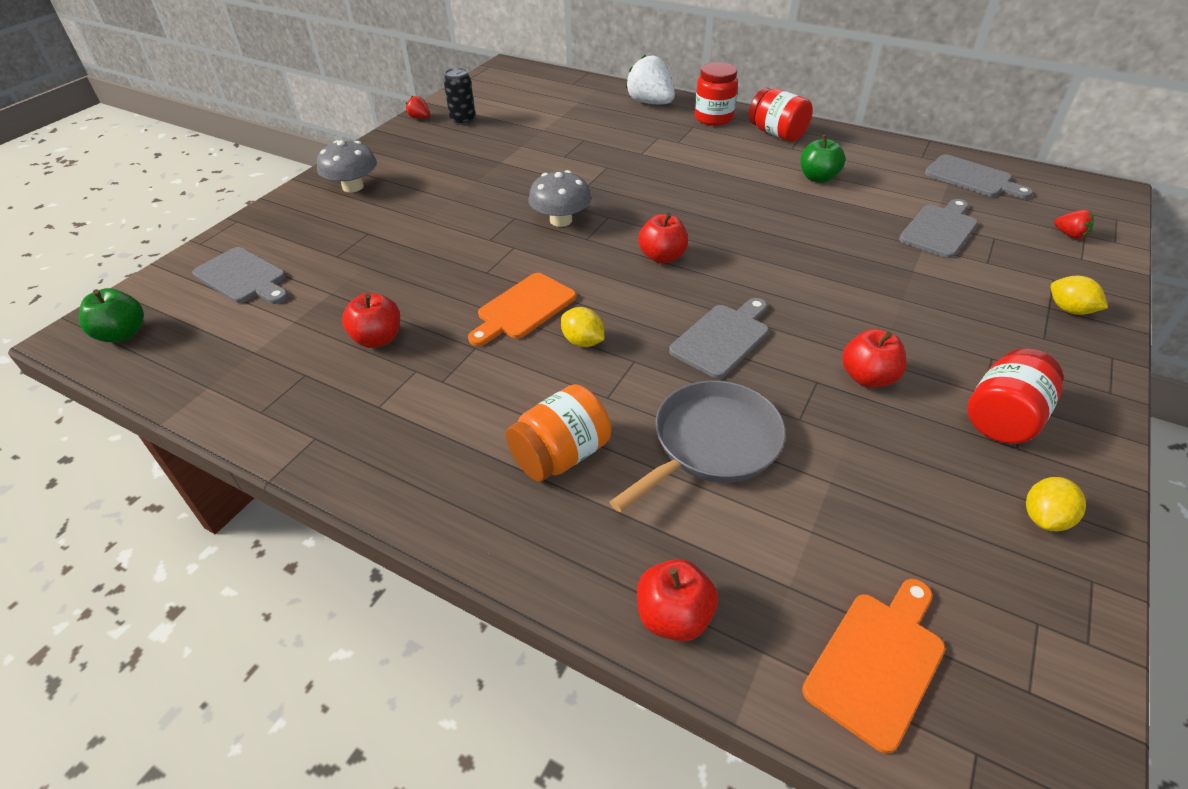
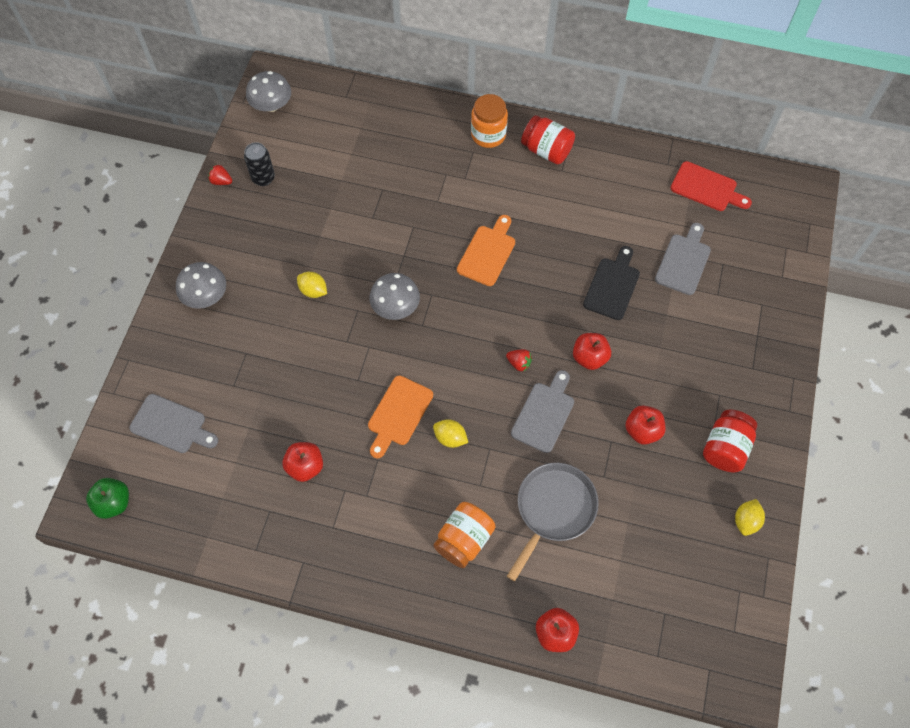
camera: 15 degrees left, 20 degrees up
(497, 81) = (271, 105): none -> grey mushroom
(650, 103) = (427, 119): white strawberry -> none
(662, 257) = (484, 335): red apple -> red apple (589, 357)
(713, 118) = (488, 135): red jar -> orange jar
(818, 178) = (588, 211): green apple -> none
(840, 237) = (612, 286): none -> black cutting board
(877, 661) = (661, 633): orange cutting board -> orange cutting board (487, 253)
(972, 178) = (707, 188): grey cutting board -> red cutting board
(1069, 235) = (775, 250): red strawberry -> red strawberry (519, 363)
(1069, 310) = (770, 336): yellow lemon -> yellow lemon (313, 291)

